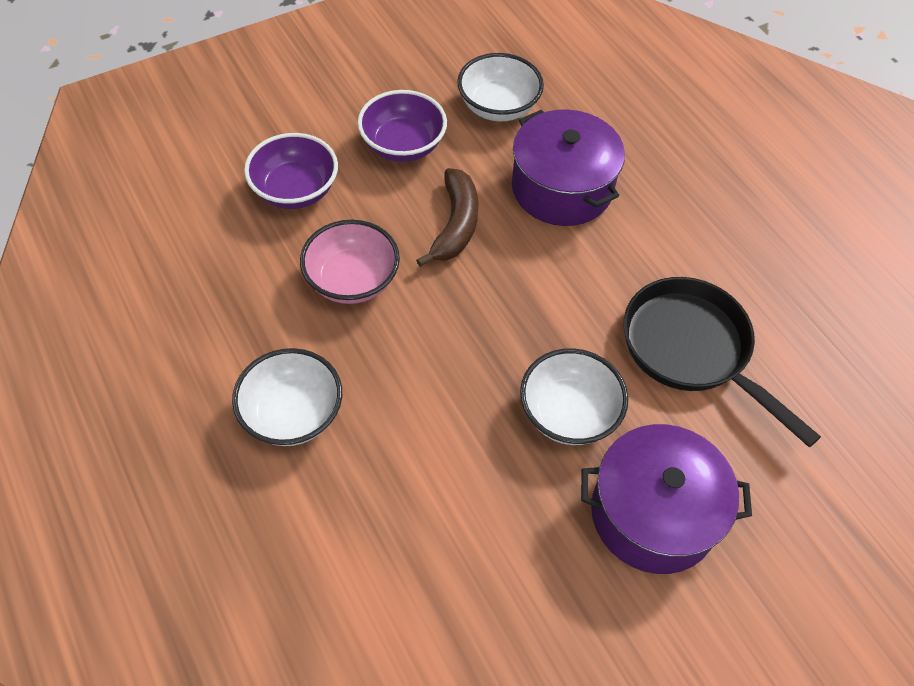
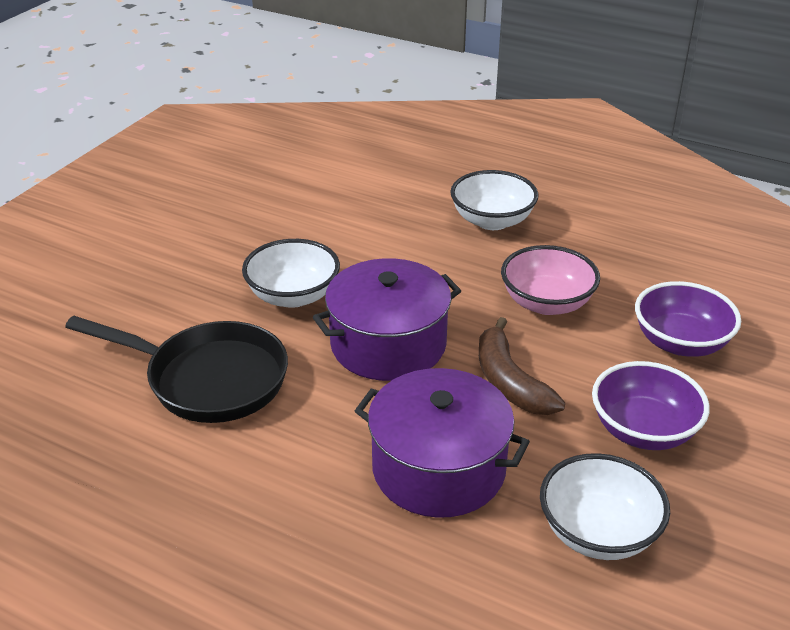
camera: 150 degrees right, 20 degrees down
(653, 514) = (192, 269): purple pot -> purple pot (388, 344)

